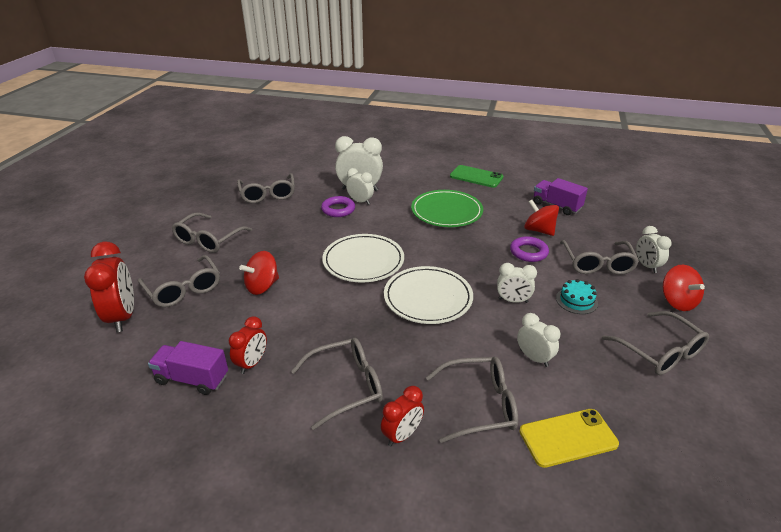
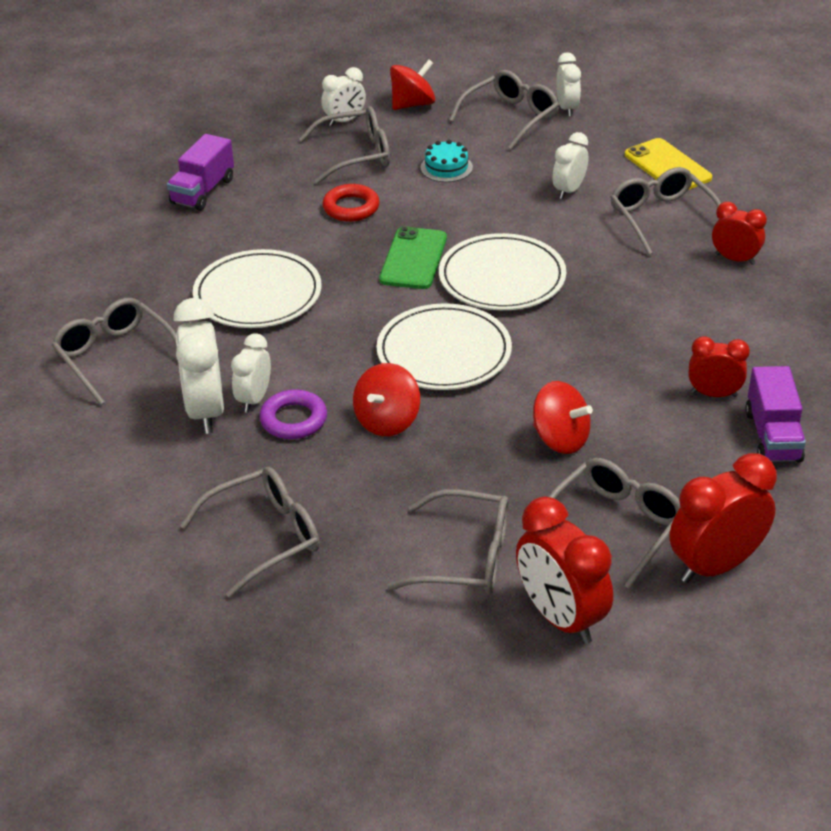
camera: 105 degrees left, 5 degrees up
(147, 258) = (560, 617): none -> red clock
(346, 386) = (697, 309): grey glasses -> grey glasses (115, 357)
(446, 211) = (258, 294): green plate -> white plate
(476, 177) = (114, 279): green phone -> green phone (413, 259)
(513, 301) = (471, 212): white clock -> white clock (567, 108)
(528, 252) = (351, 208): purple ring -> red ring
(539, 230) = (286, 203): red spinning top -> red spinning top (387, 421)

